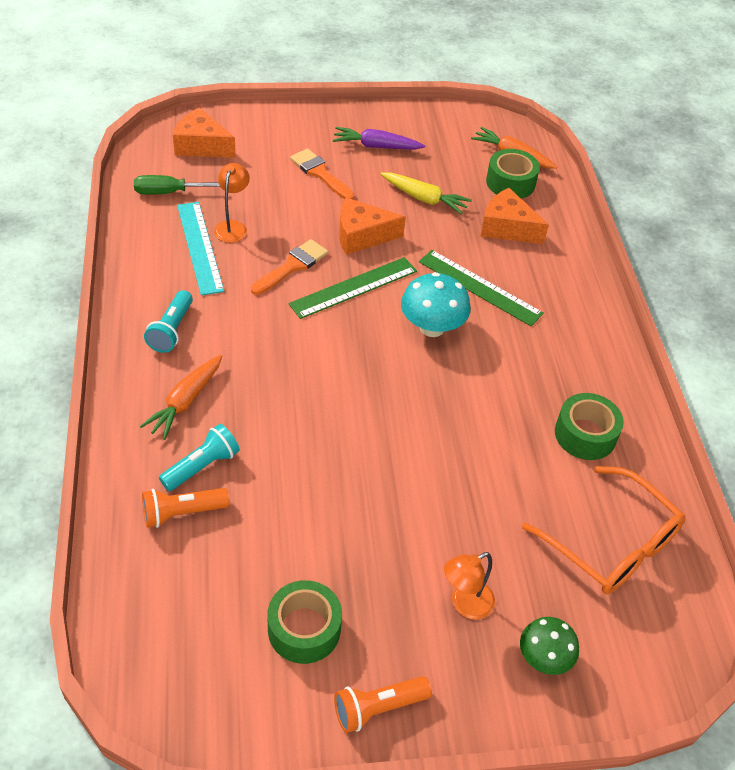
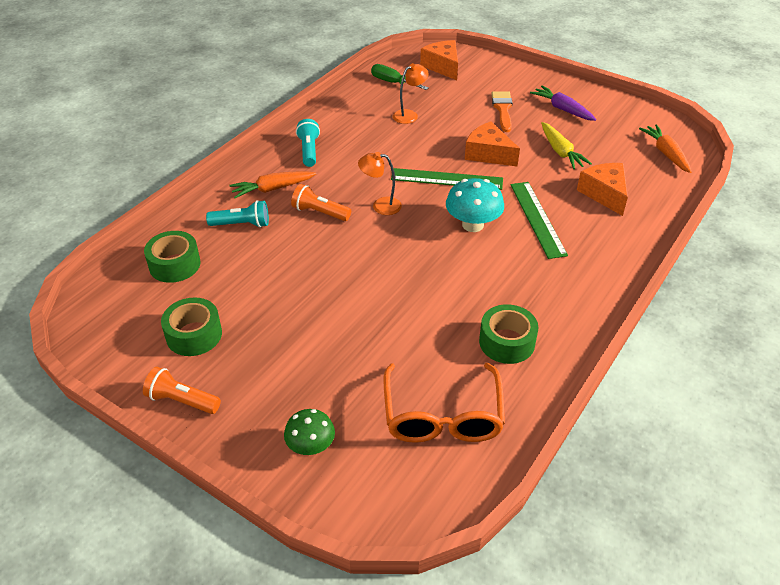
camera: 45 degrees right, 5 degrees down
(171, 330) = (309, 151): turquoise flashlight -> turquoise flashlight turned 120 degrees clockwise
(182, 513) = (204, 240): orange flashlight -> orange flashlight (320, 212)
(199, 247) = (376, 117): turquoise ruler -> none
(292, 266) = (421, 150): orange brush -> none
(465, 604) = (299, 384): orange lamp -> orange lamp (380, 205)
(510, 183) = (643, 169): green tape -> green tape (175, 265)

